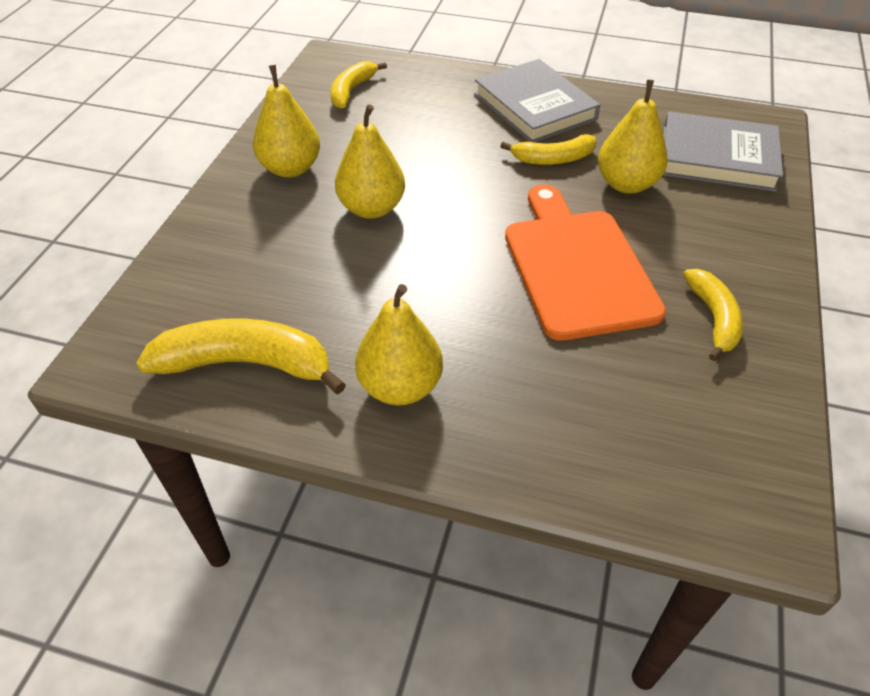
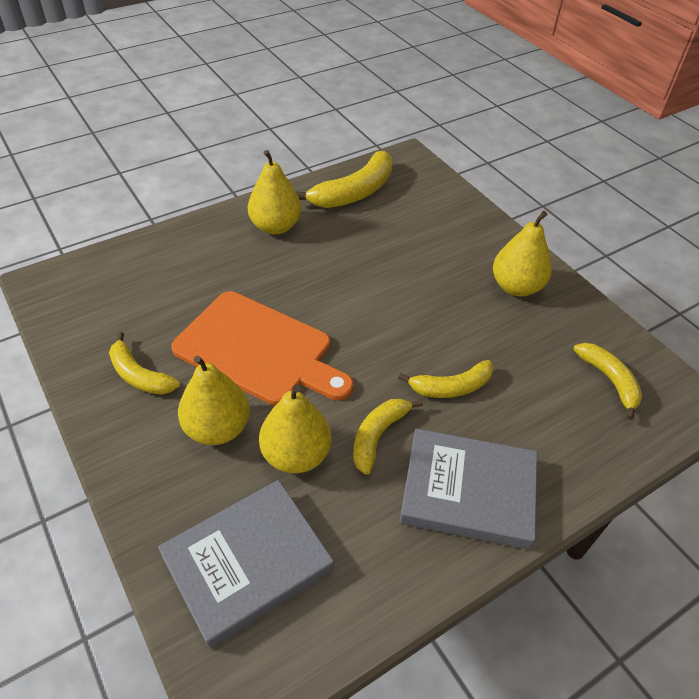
camera: 130 degrees right, 0 degrees up
(372, 208) = (428, 297): yellow pear -> yellow pear (217, 428)
(459, 150) = (451, 387): none -> yellow banana

